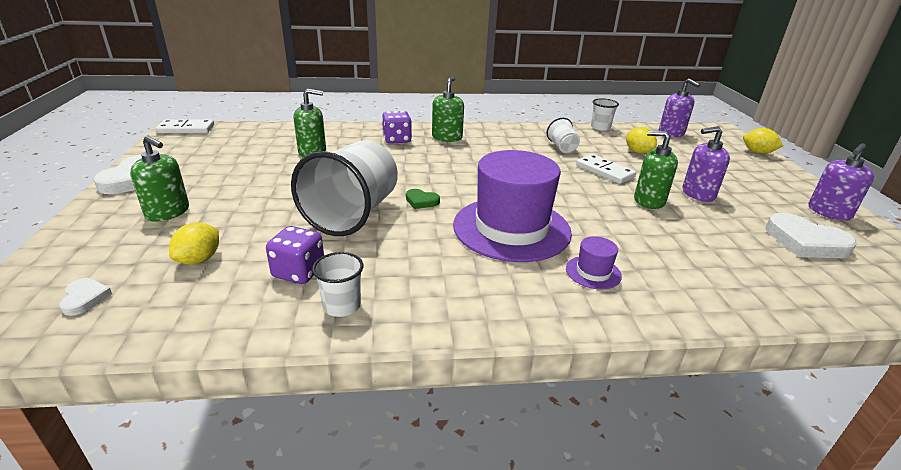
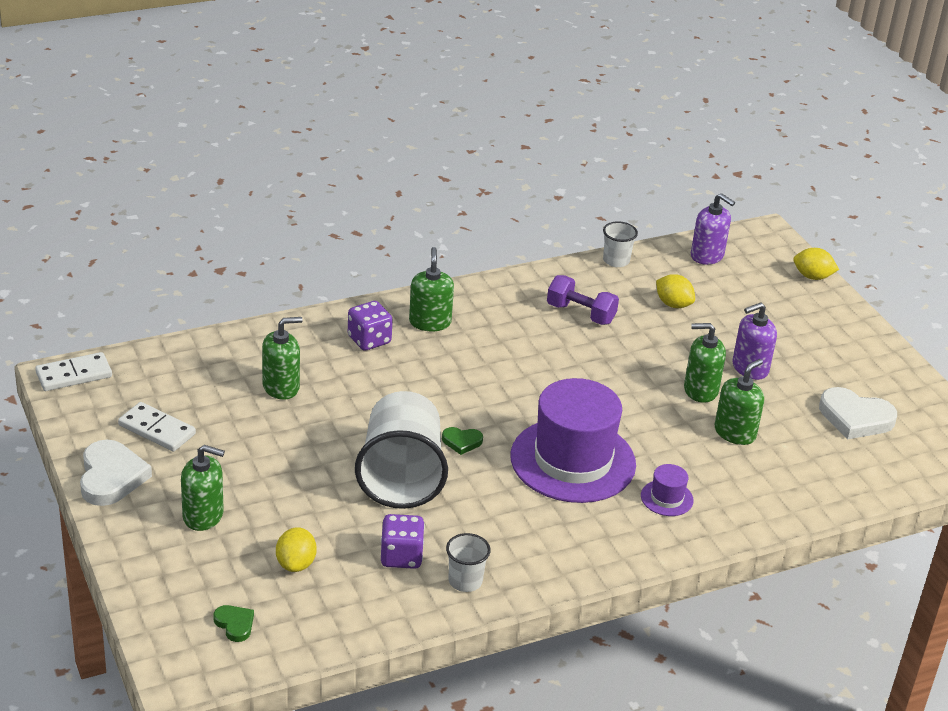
camera: 20 degrees left, 5 degrees up
(85, 298) = (235, 624): white heart -> green heart
(562, 147) = (580, 314): white cup -> purple dumbbell
(604, 171) = (643, 350): white domino -> white domino (157, 429)
(677, 233) = (735, 433): none -> green soap dispenser
(829, 212) = (881, 369): purple soap dispenser -> none

